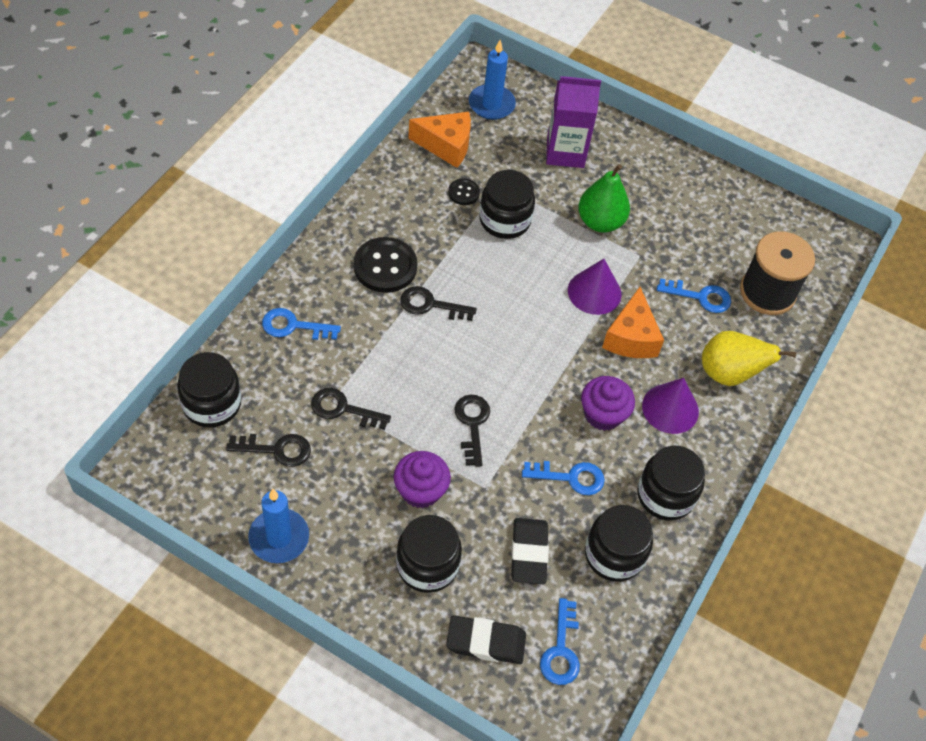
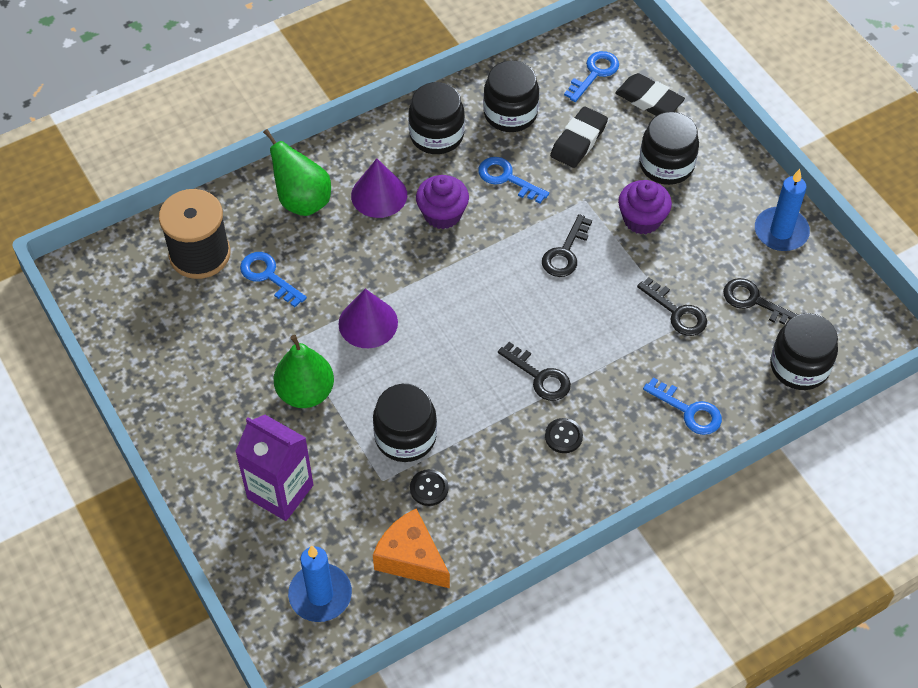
camera: 145 degrees left, 0 degrees up
(385, 266) = (563, 436): black button -> black button, size x0.52
(631, 337) = (366, 267): orange cheese -> none
(728, 374) = (302, 201): yellow pear -> green pear

